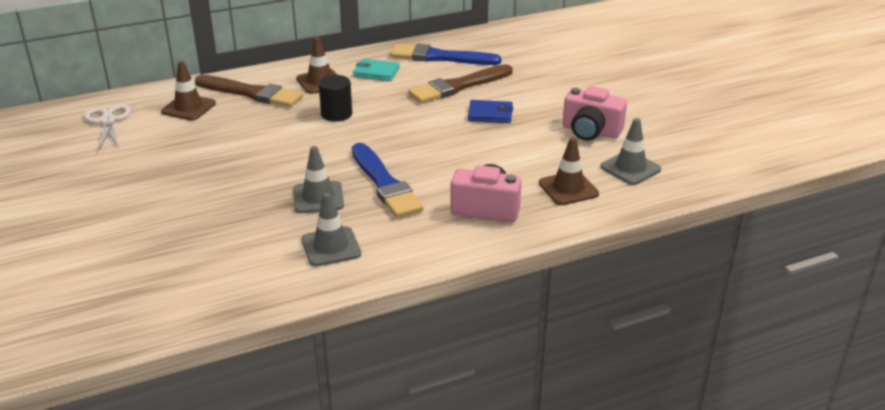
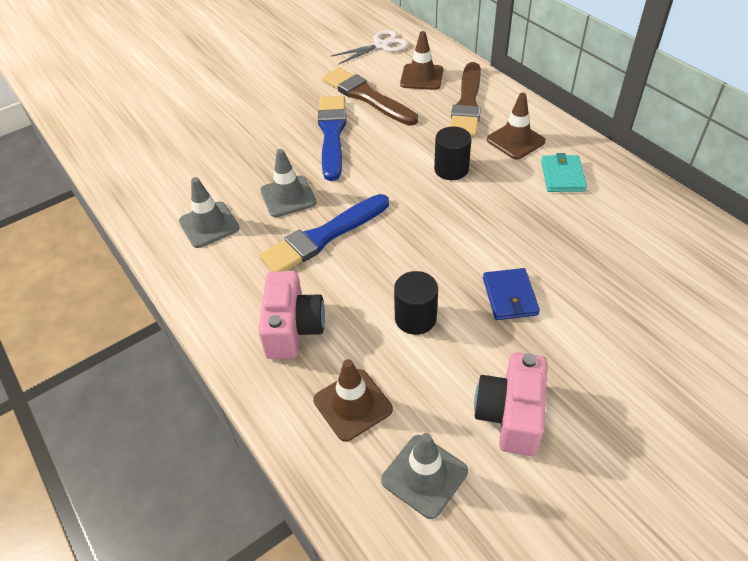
camera: 80 degrees right, 15 degrees up
(440, 57) = (638, 221): blue brush -> blue brush (332, 134)
(458, 86) = (568, 253): brown brush -> brown brush (367, 96)
(496, 153) = (415, 318): none -> black cylinder

